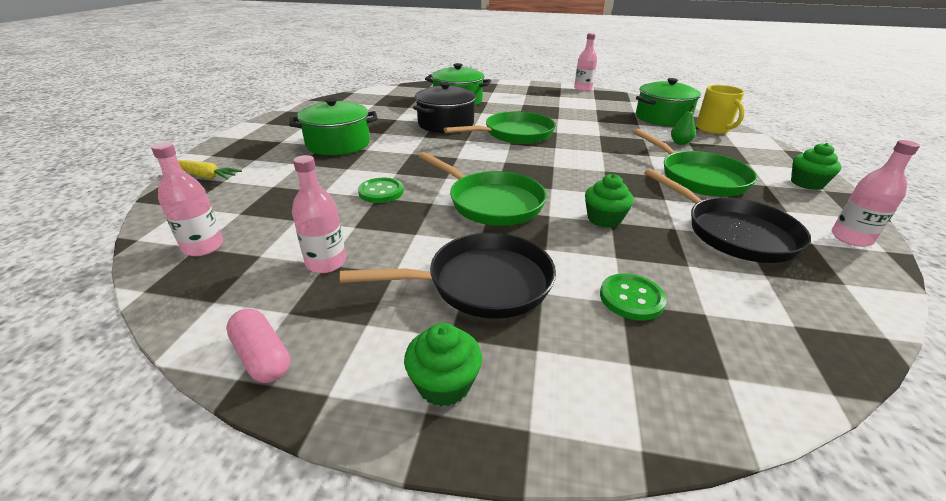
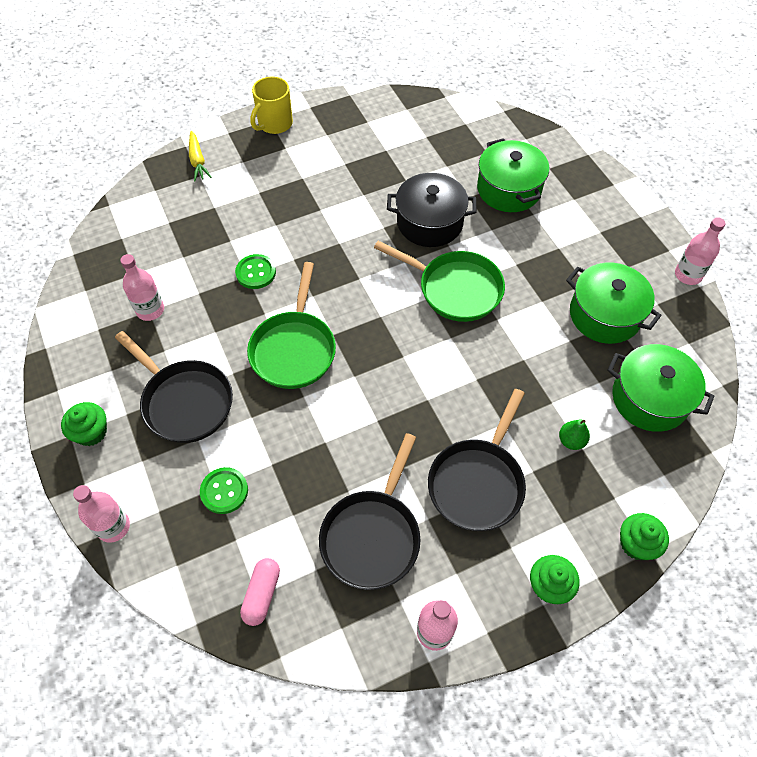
camera: 55 degrees right, 25 degrees up
(203, 247) = (123, 240): pink bottle -> pink bottle (113, 527)
(262, 356) = (63, 345): pink capsule -> pink capsule (262, 594)
(338, 144) = (313, 185): green pot -> green pot (605, 315)
(604, 219) = (325, 435): green cupcake -> green cupcake (636, 544)
(698, 178) = (478, 482): green pan -> black pan
(713, 129) = (658, 463): yellow mug -> yellow mug (274, 124)

